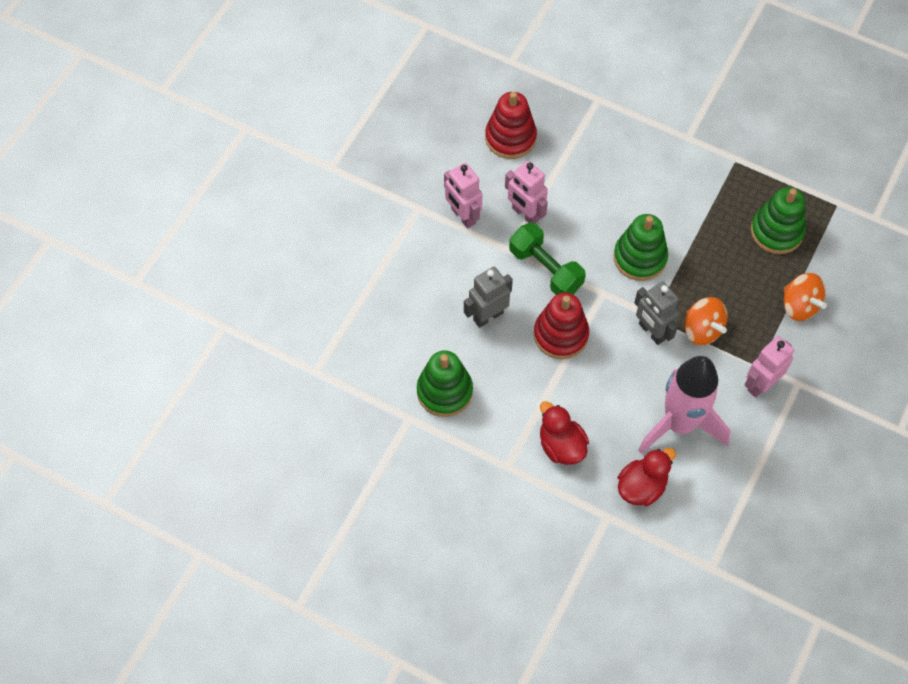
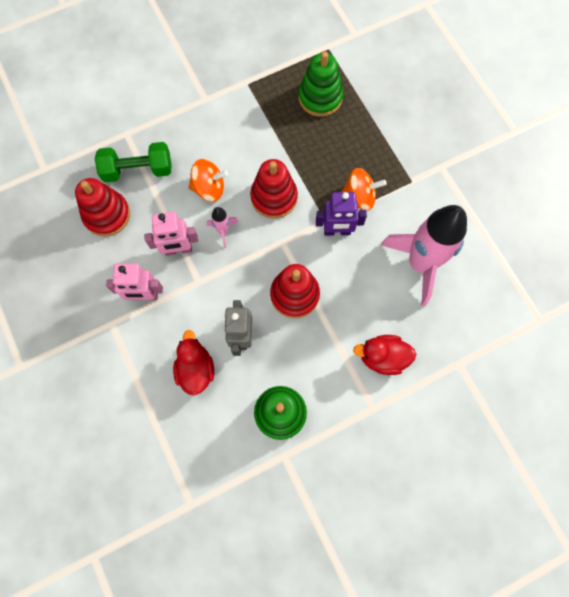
camera: 55 degrees left, 10 degrees up
(545, 269) = (234, 267): green dumbbell -> green dumbbell (138, 170)
(572, 238) = (223, 231): none -> pink rocket
(640, 258) = (274, 197): green stacking toy -> red stacking toy
(641, 486) = (451, 323): red duck -> red duck (196, 369)
(651, 332) = (337, 231): grey robot -> purple robot
(760, 384) = (426, 190): pink robot -> none
(799, 306) = (385, 124): orange spinning top -> orange spinning top (209, 188)

